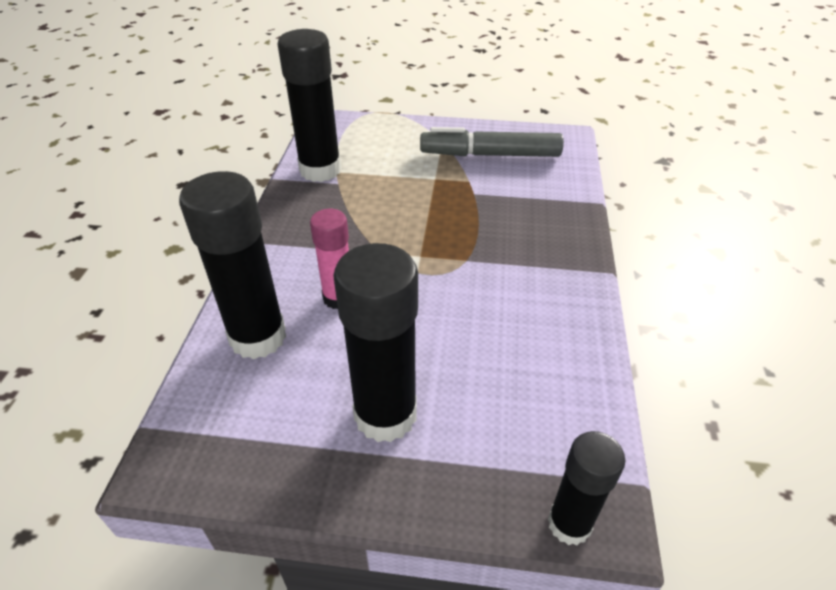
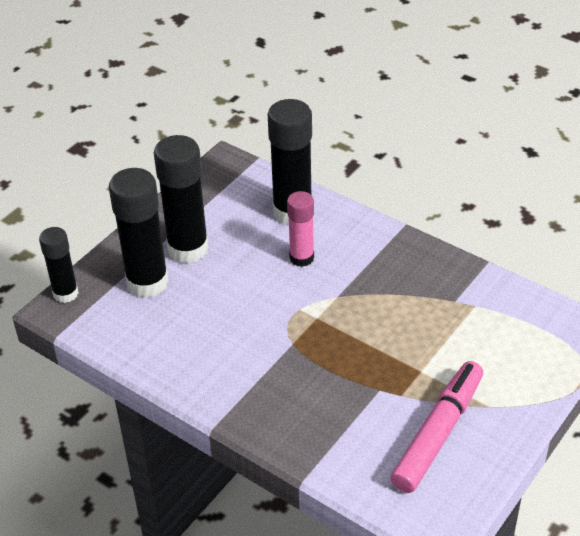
camera: 120 degrees right, 0 degrees up
(320, 170) = (483, 295): black glue stick -> black glue stick (147, 282)
(490, 155) = (437, 433): grey marker -> pink marker

